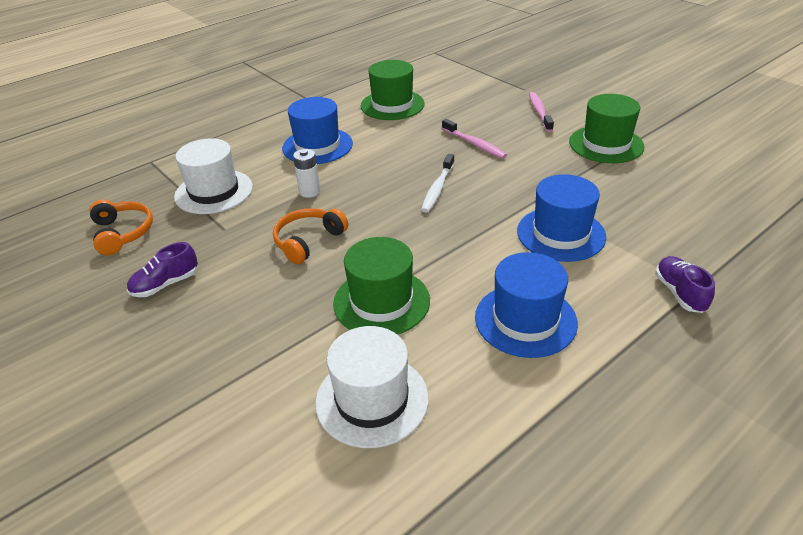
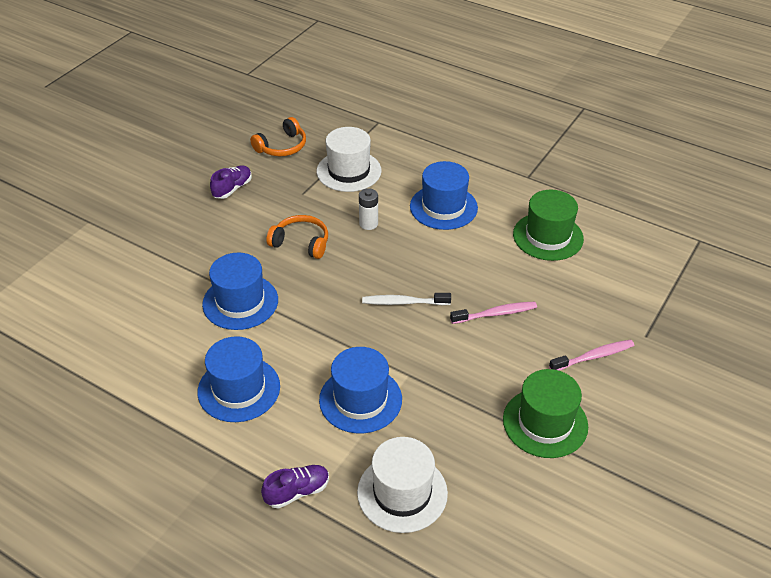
camera: 70 degrees right, 5 degrees up
(165, 284) = (232, 189): purple shoe -> purple shoe turned 90 degrees clockwise
(372, 400) = (145, 320): white hat -> white hat (402, 492)
(381, 302) = (240, 302): green hat -> blue hat
(474, 144) = (496, 314): pink toothbrush -> pink toothbrush turned 135 degrees counterclockwise

